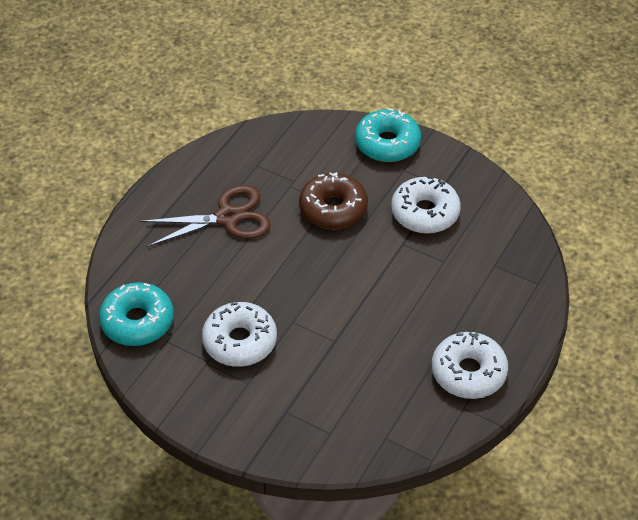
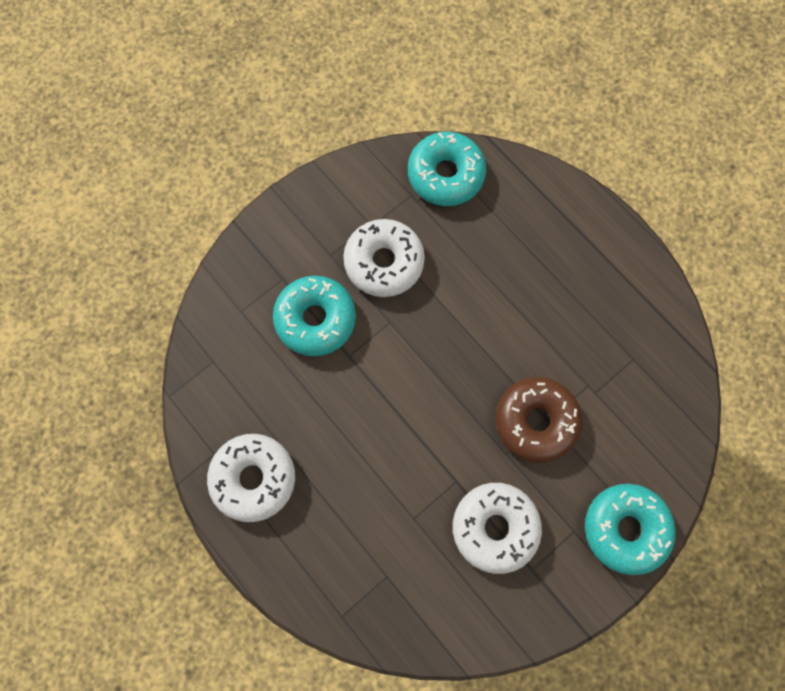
camera: 110 degrees right, 25 degrees up
(227, 217) = (559, 301): brown scissors -> none
(313, 374) = (315, 319): none -> turquoise donut

